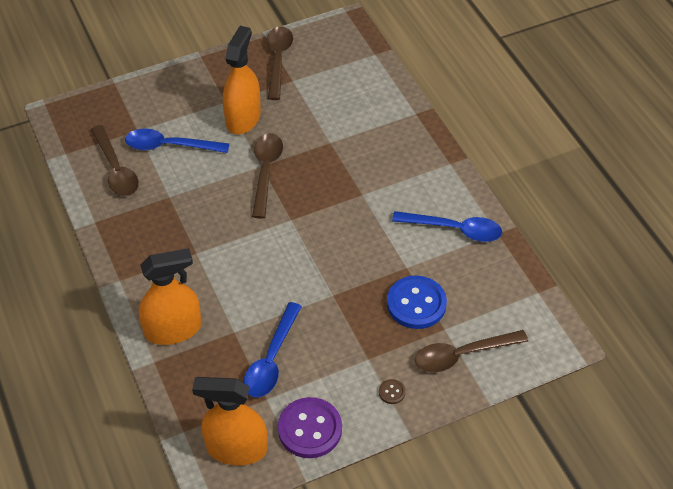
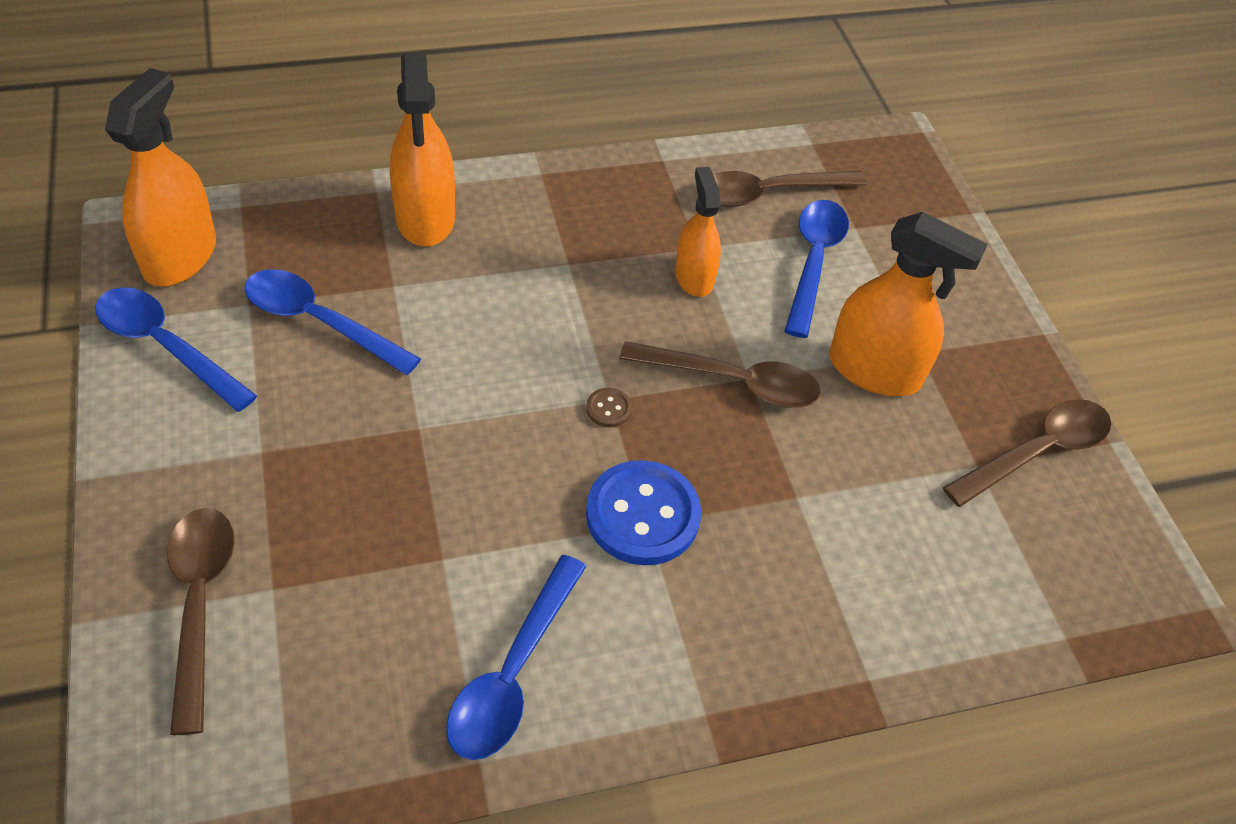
camera: 95 degrees right, 0 degrees up
(194, 195) = (694, 277): none -> orange spray bottle
(278, 60) = (1037, 451): brown spoon -> brown spoon turned 45 degrees counterclockwise
(310, 429) = (165, 346): purple button -> blue spoon
(392, 392) = (176, 471): brown button -> brown button (608, 409)
(416, 304) = (349, 554): blue button -> blue button (642, 515)

